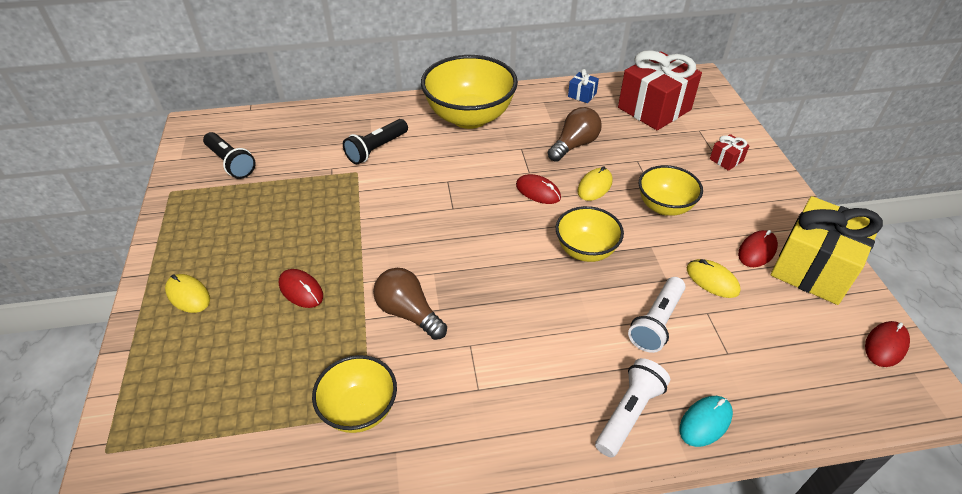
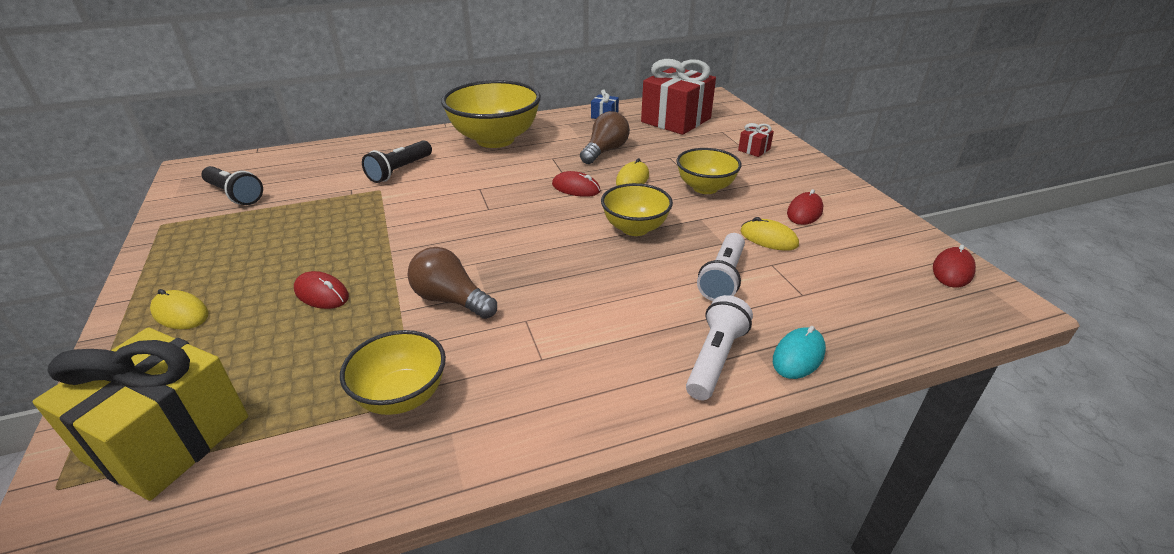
camera: 10 degrees left, 10 degrees down
(813, 268) = (862, 219): yellow gift -> yellow gift (168, 439)

